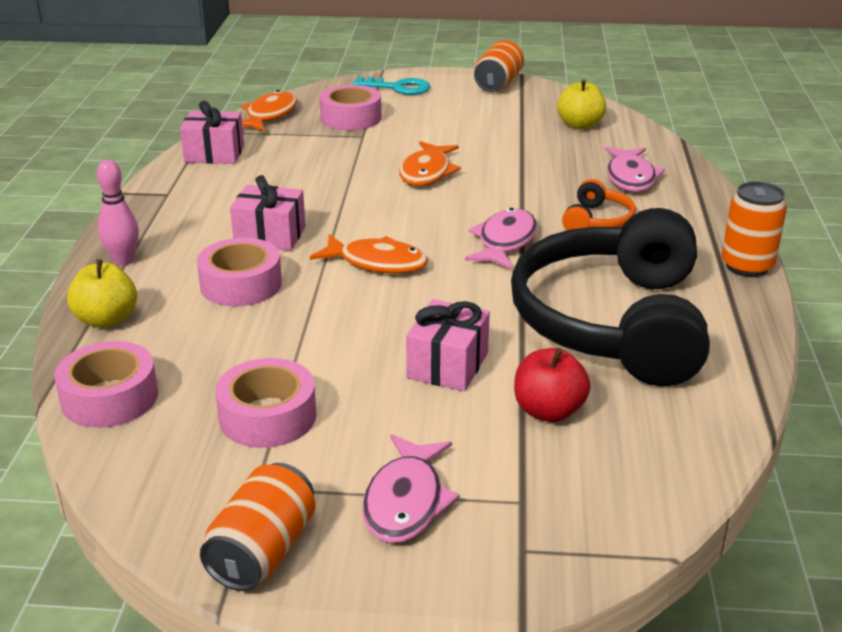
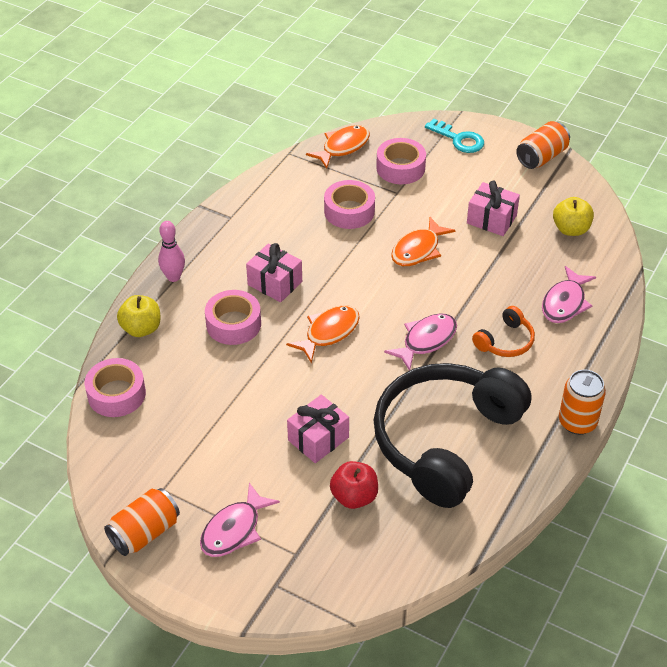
camera: 25 degrees right, 15 degrees up
(214, 154) = (281, 182): pink gift -> pink gift (491, 219)
(268, 416) = (194, 440): pink tape -> pink tape (349, 211)
(377, 263) = (329, 333): orange fish -> orange fish turned 90 degrees counterclockwise

